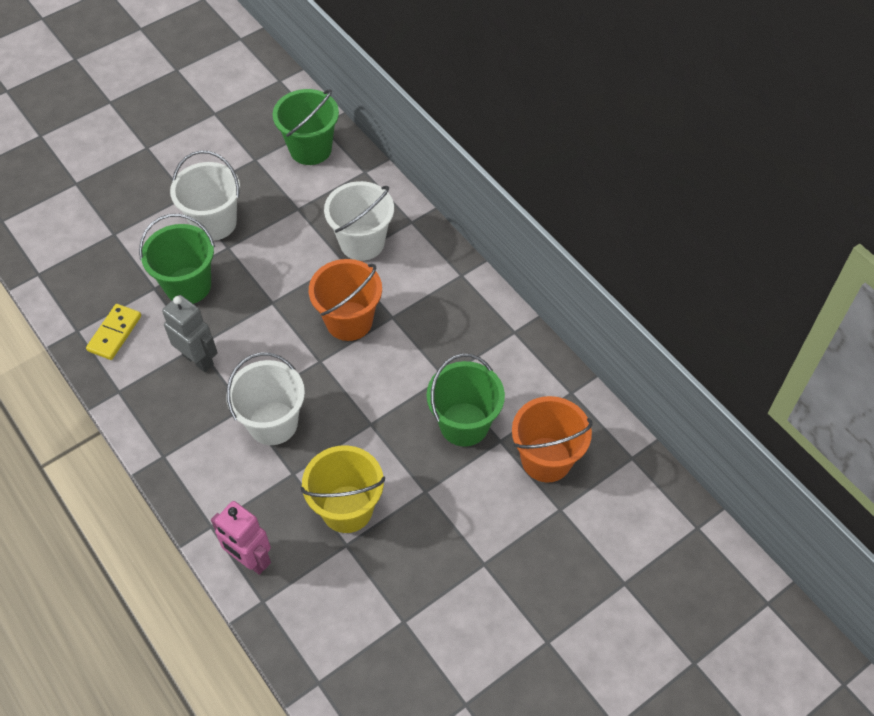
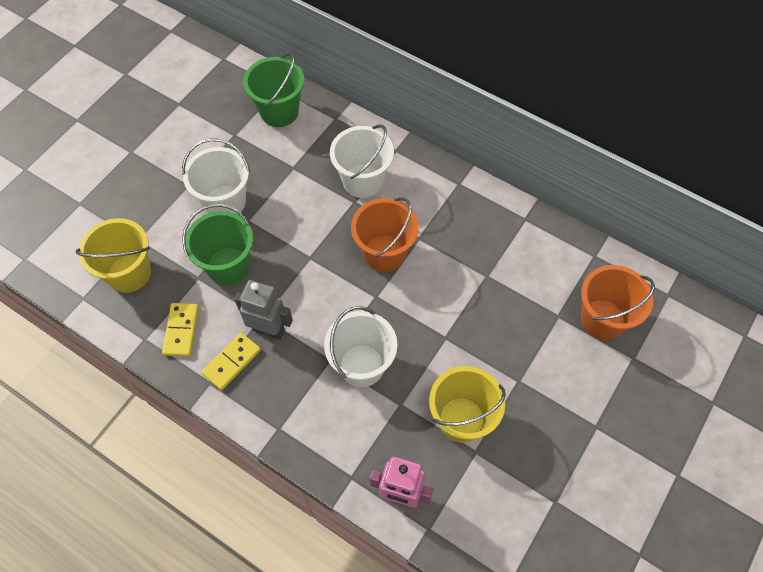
camera: 20 degrees left, 5 degrees up
(91, 263) = (129, 273): none -> yellow bucket
(148, 378) = (231, 362): none -> yellow domino
(464, 424) = (522, 312): green bucket -> none

